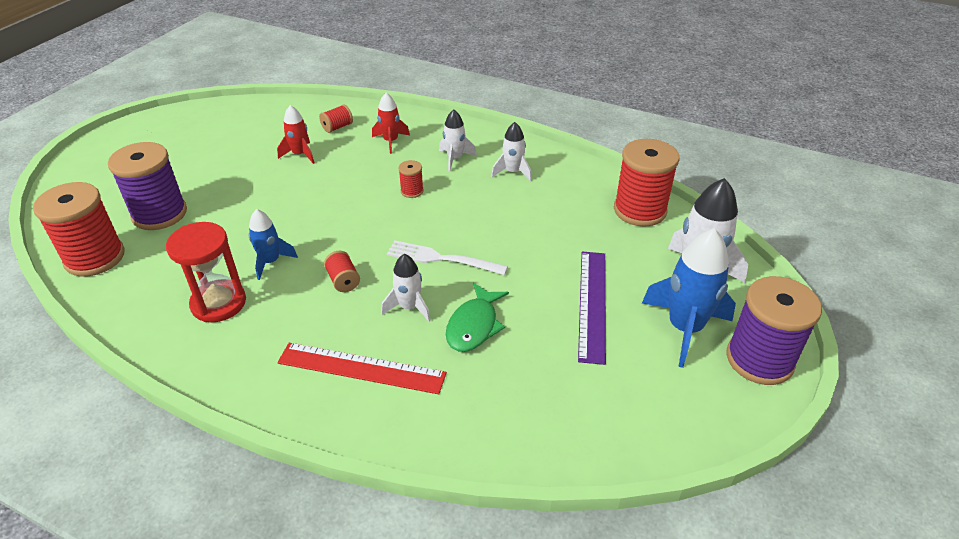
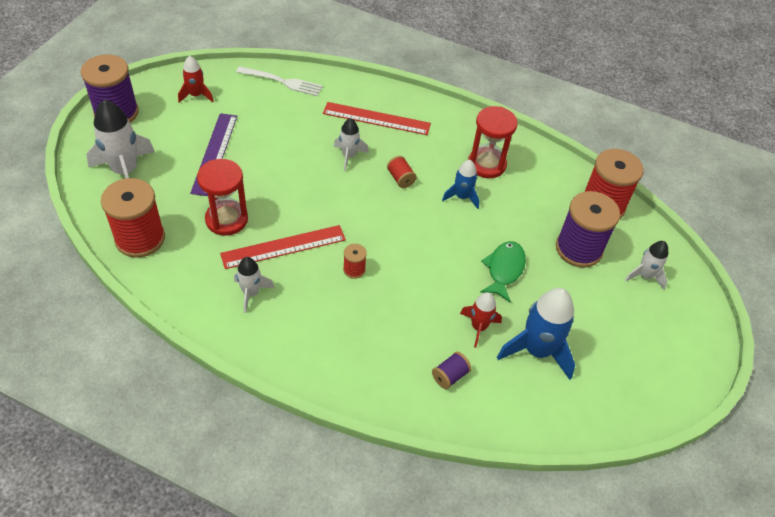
camera: 175 degrees right, 10 degrees up
(337, 127) = (450, 376): red spool -> purple spool
(391, 141) = (383, 347): red rocket -> red rocket (196, 95)
(442, 259) = (325, 194): white fork -> white fork (282, 81)
(455, 159) = (310, 315): white rocket -> white rocket (645, 276)
(474, 325) = (303, 141): green fish -> green fish (504, 270)
(486, 207) = (283, 247): none -> red ruler
(553, 230) = (226, 219): none -> red hourglass
(684, 328) = (155, 134): blue rocket -> blue rocket (537, 350)

